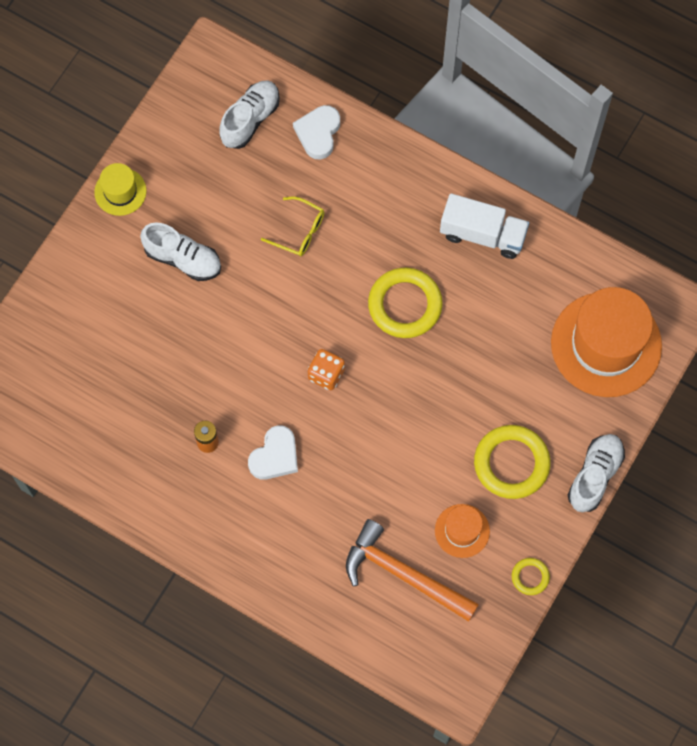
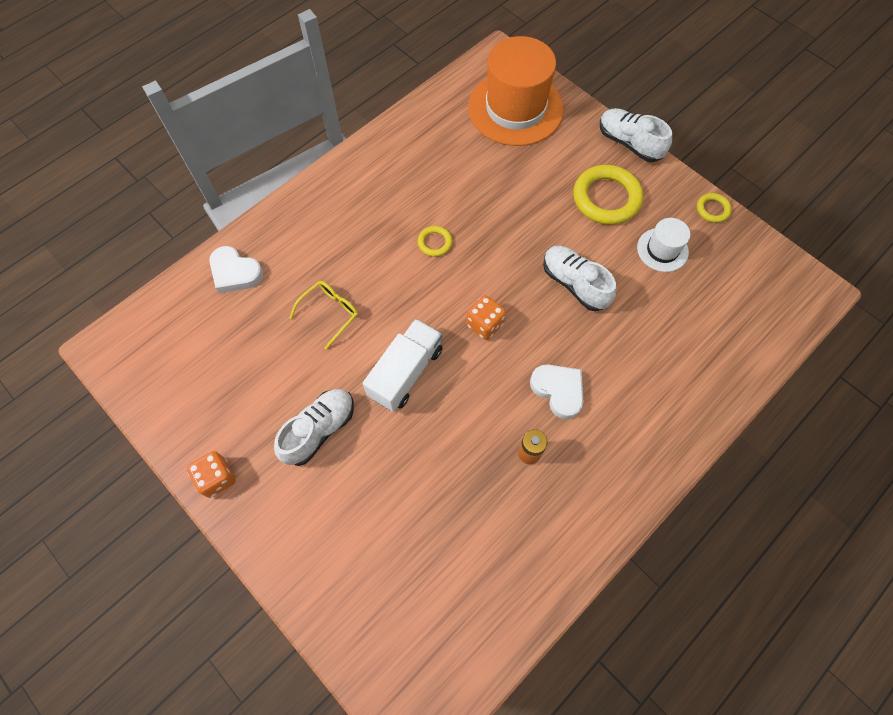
camera: 75 degrees left, 5 degrees down
(120, 191) = (217, 478): yellow hat -> orange dice
(250, 119) = (193, 329): white shoe -> white shoe (574, 284)
(403, 574) = (697, 306): orange hammer -> none
(405, 305) = (435, 243): yellow ring -> yellow ring, size x0.49
(462, 531) = (662, 250): orange hat -> white hat
(482, 234) = (387, 168): white truck -> white truck (405, 372)

